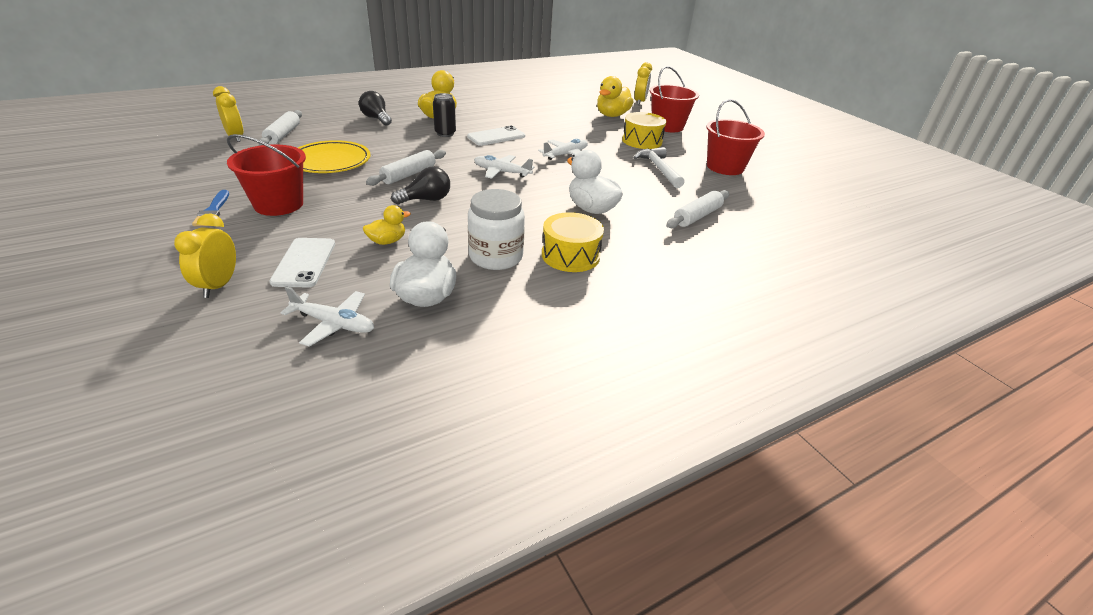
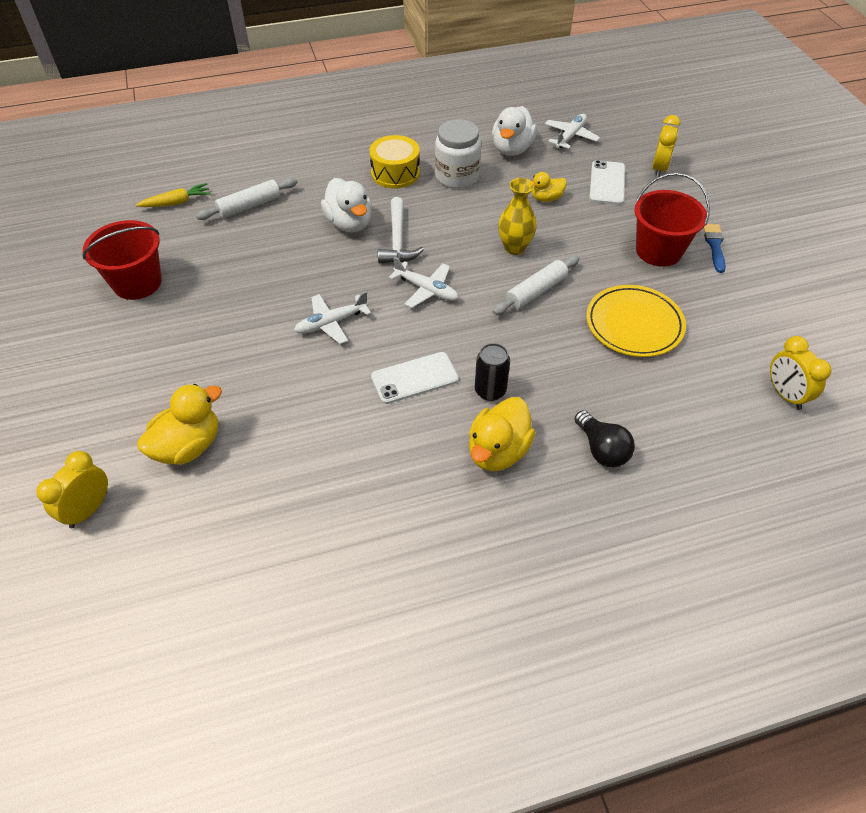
camera: 165 degrees left, 15 degrees up
(283, 135) = (723, 398): white rolling pin -> none
(334, 324) = (570, 136): white plane -> white plane turned 90 degrees clockwise
(426, 200) = (514, 248): black light bulb -> yellow vase
(642, 141) = (199, 354): yellow drum -> none
(659, 169) = (227, 284): white hammer -> white hammer (398, 240)
(667, 126) = (120, 399): red bucket -> none
(767, 215) = (176, 202): none -> yellow carrot

